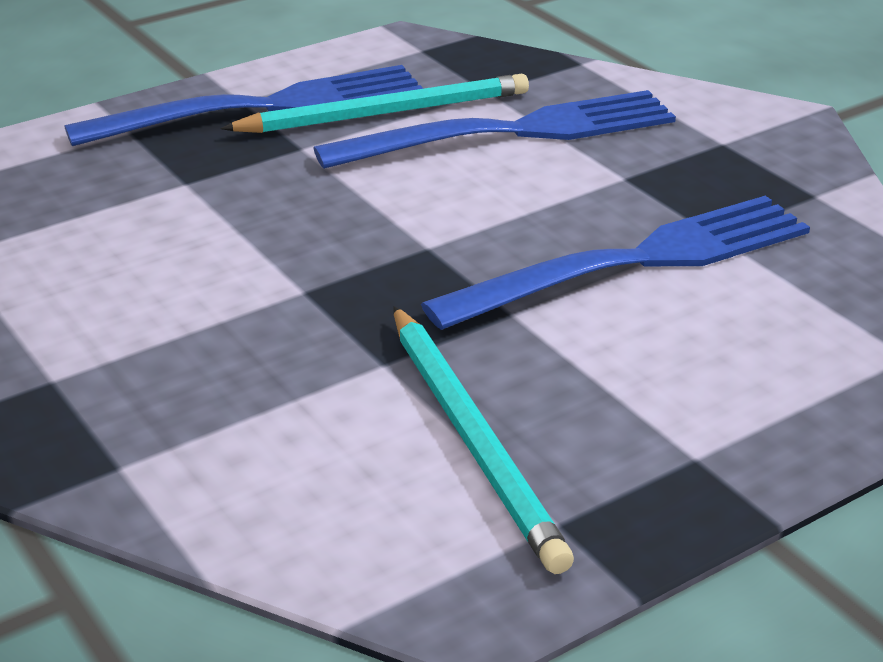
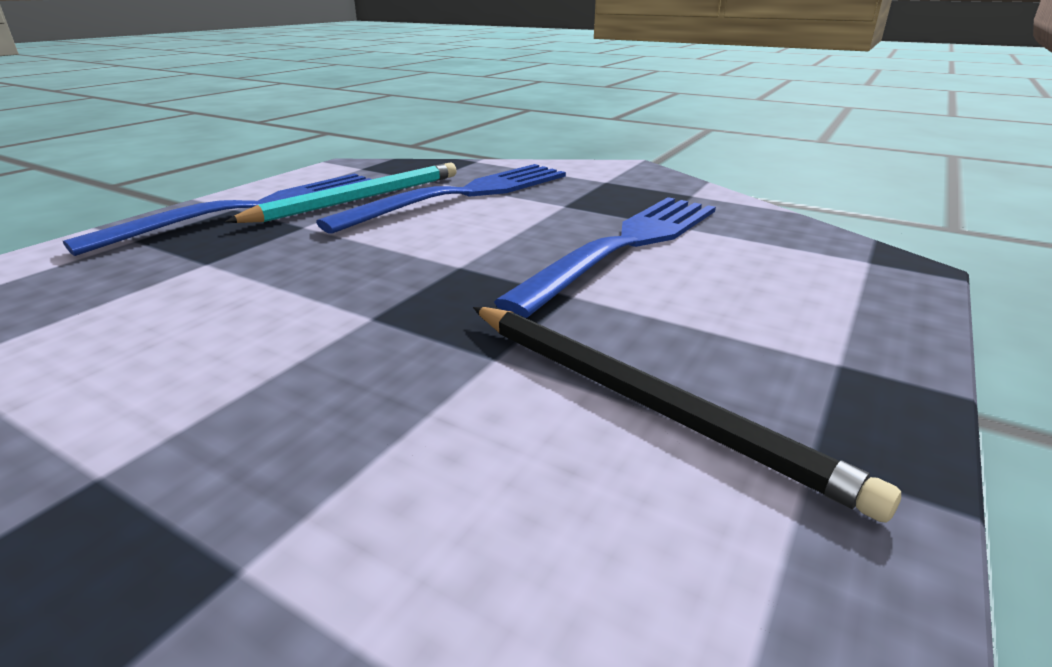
camera: 25 degrees left, 5 degrees down
(473, 439) = (644, 401): turquoise pencil -> black pencil

